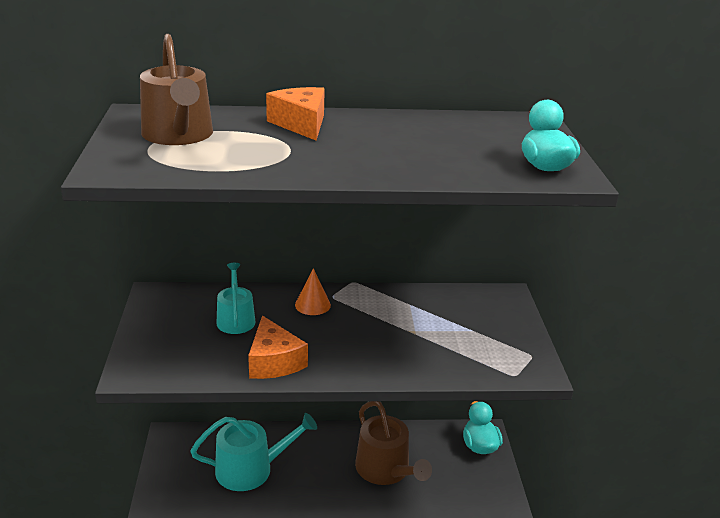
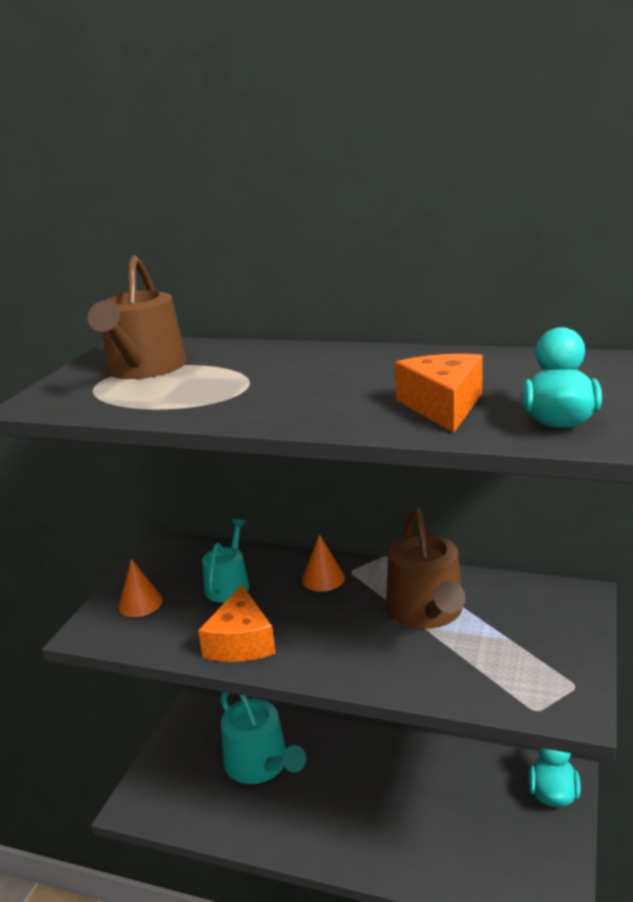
camera: 25 degrees right, 5 degrees down
(165, 343) = (140, 603): none -> orange cone
(251, 469) = (260, 764): turquoise watering can -> turquoise watering can turned 45 degrees clockwise
(301, 124) = (287, 359): orange cheese -> orange cheese (443, 406)
(386, 470) = (417, 799): brown watering can -> brown watering can (427, 611)

